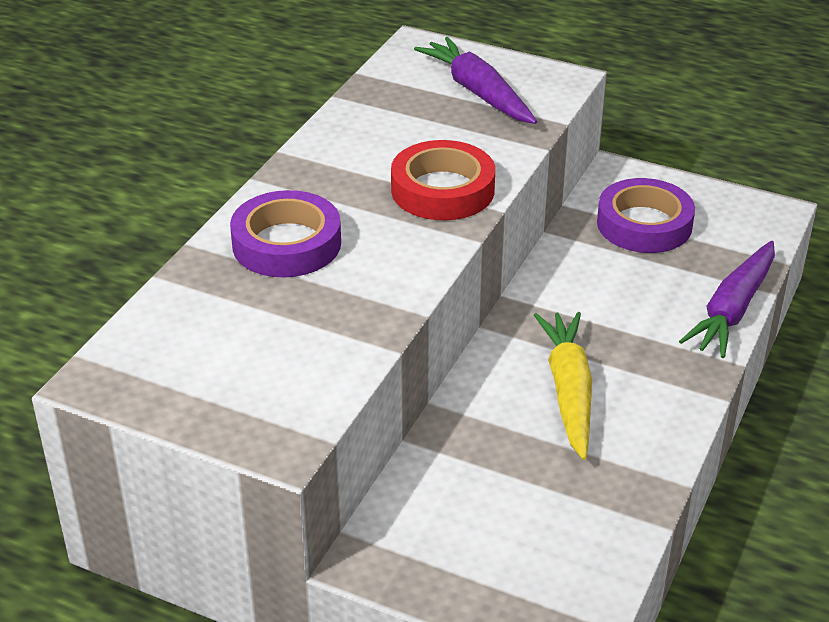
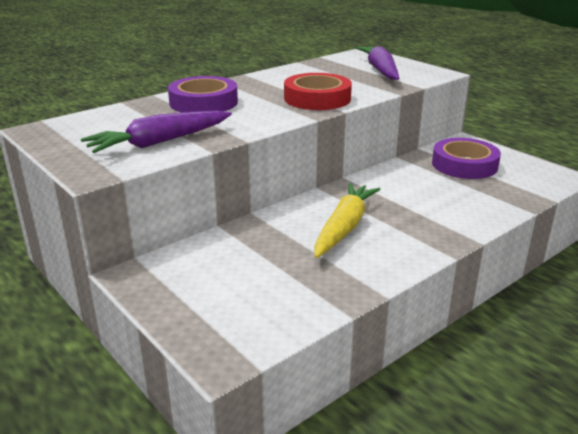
camera: 25 degrees right, 10 degrees down
(732, 310) = (495, 214): purple carrot -> purple carrot (159, 142)

